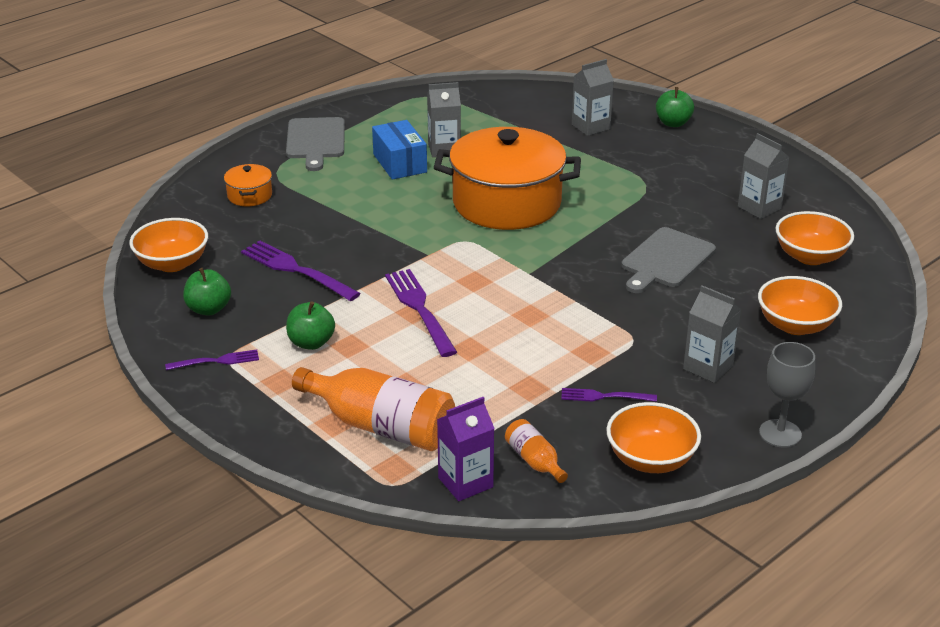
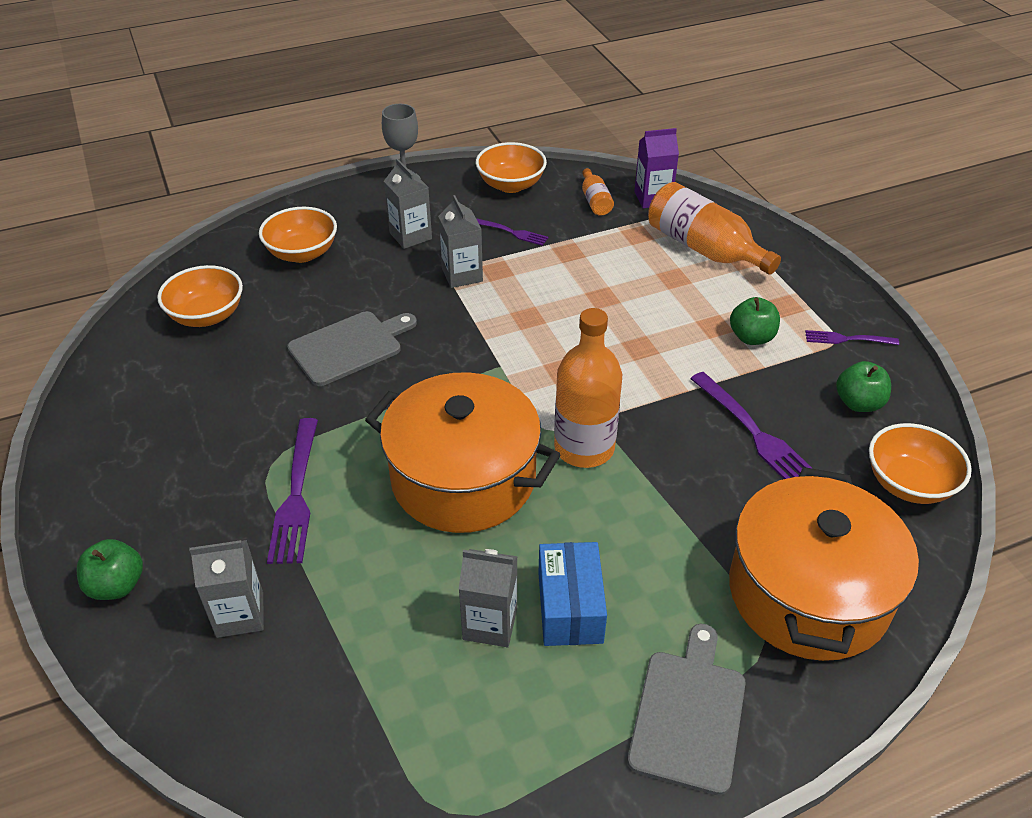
camera: 160 degrees left, 10 degrees up
(249, 195) = (808, 593): orange pot -> orange pot, size x2.40
(419, 309) = (633, 349): purple fork -> purple fork (296, 495)
(429, 236) = (584, 448): none -> orange bottle
(759, 208) = (183, 390): grey carton -> grey carton (462, 275)

